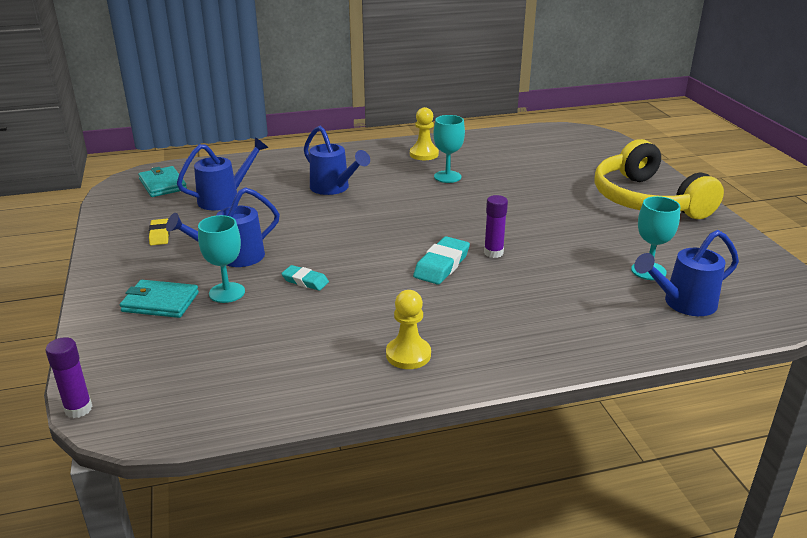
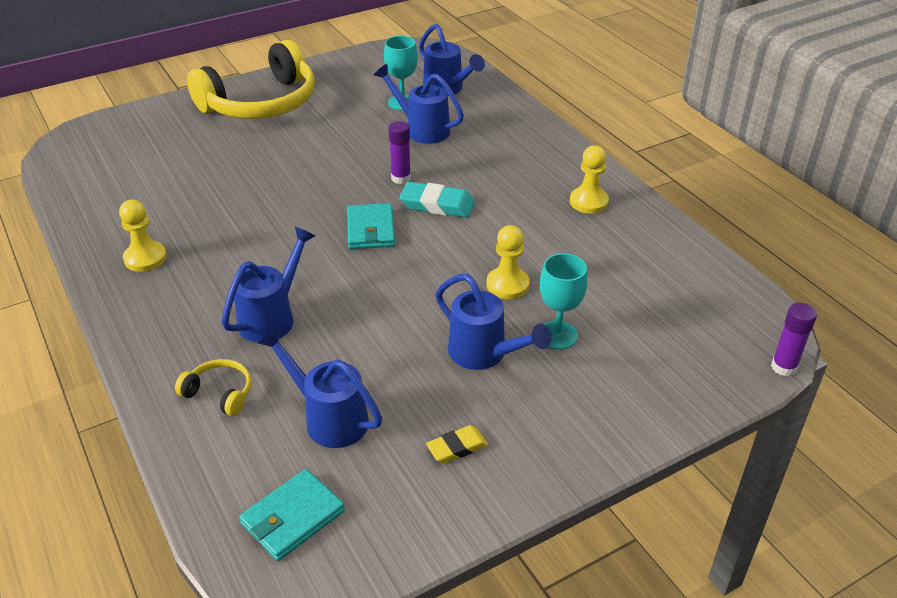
camera: 105 degrees left, 10 degrees up
(160, 302) = (602, 381): turquoise wallet -> turquoise wallet (371, 229)
(275, 171) = (220, 393): none -> yellow headphones
(305, 281) = (507, 285): turquoise eraser -> yellow pawn
(447, 177) = (220, 228): turquoise goblet -> none
(586, 275) = (422, 129): none -> blue watering can

